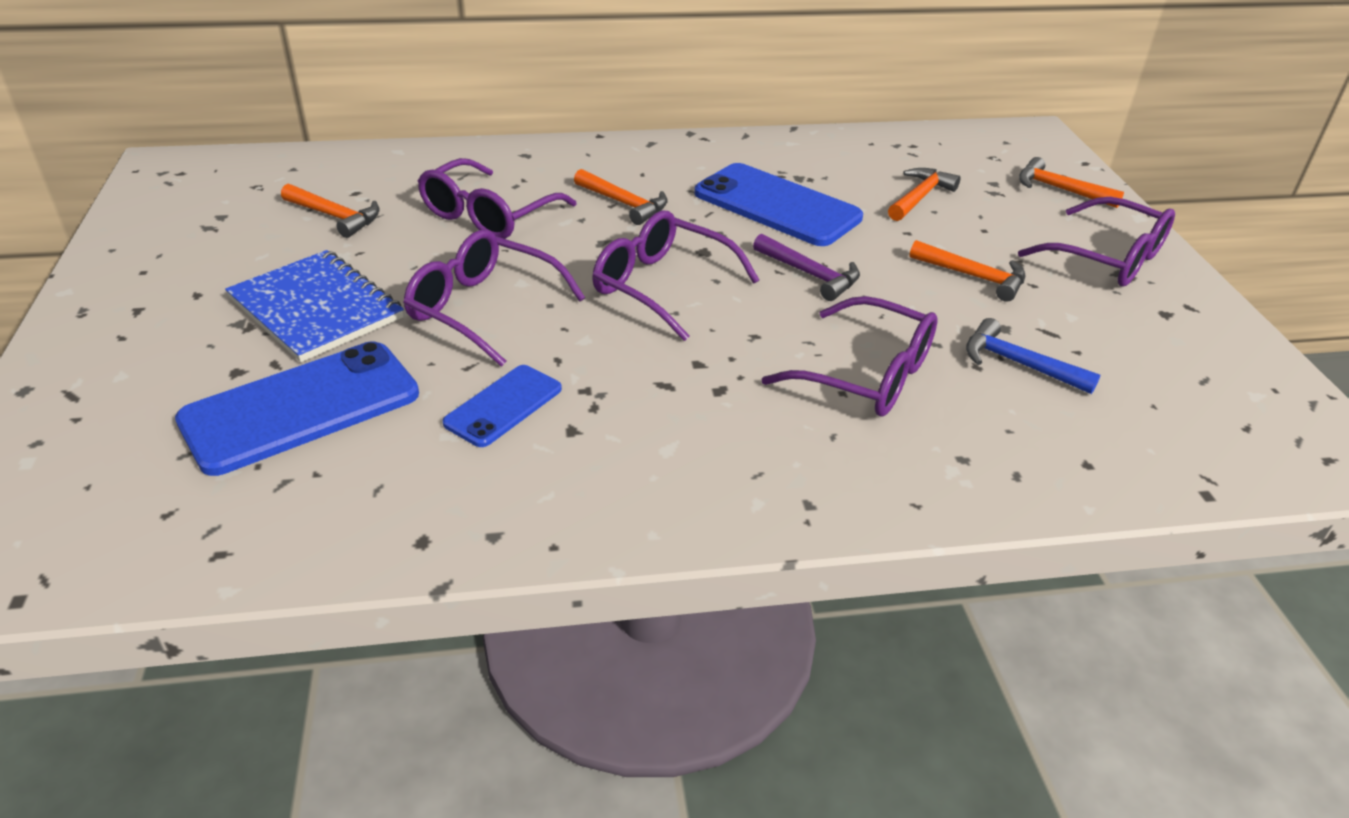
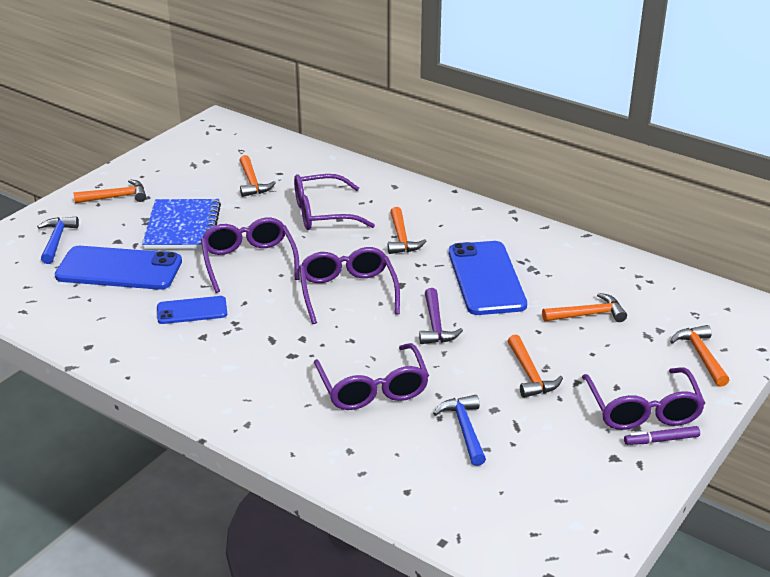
camera: 45 degrees right, 5 degrees down
(121, 419) = (57, 240): none -> blue hammer
(140, 315) = (116, 197): none -> orange hammer
(1165, 276) = (661, 440): none -> purple marker

